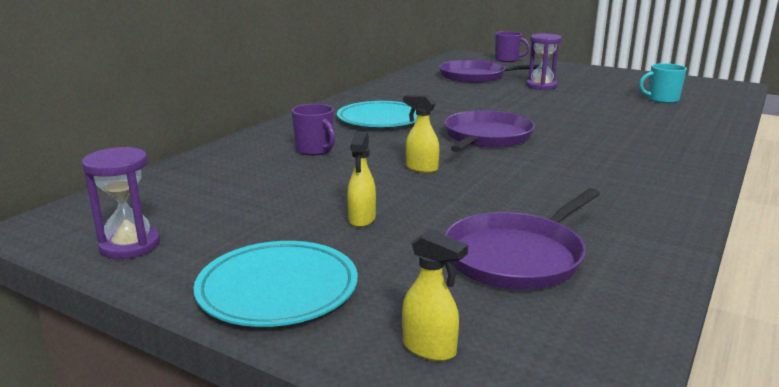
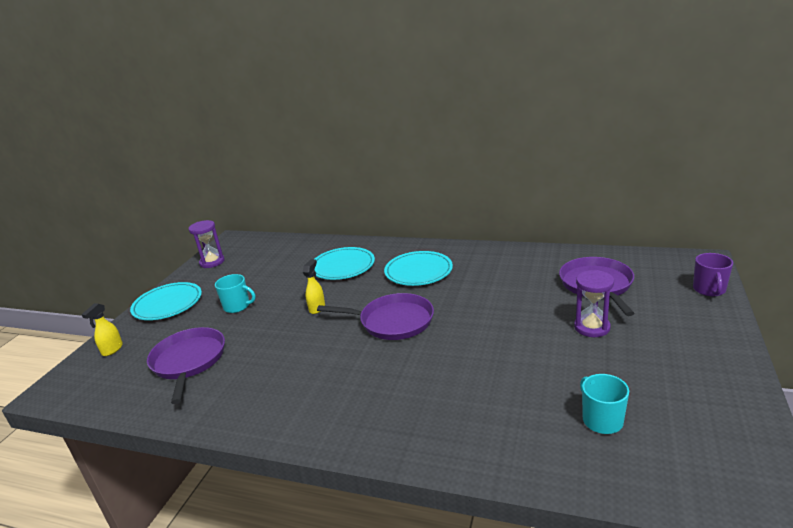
camera: 80 degrees right, 5 degrees up
(315, 150) = (343, 267): purple mug -> turquoise plate
(361, 219) = (237, 306): yellow spray bottle -> turquoise mug
(517, 256) = (188, 361): purple pan -> purple pan turned 45 degrees clockwise

